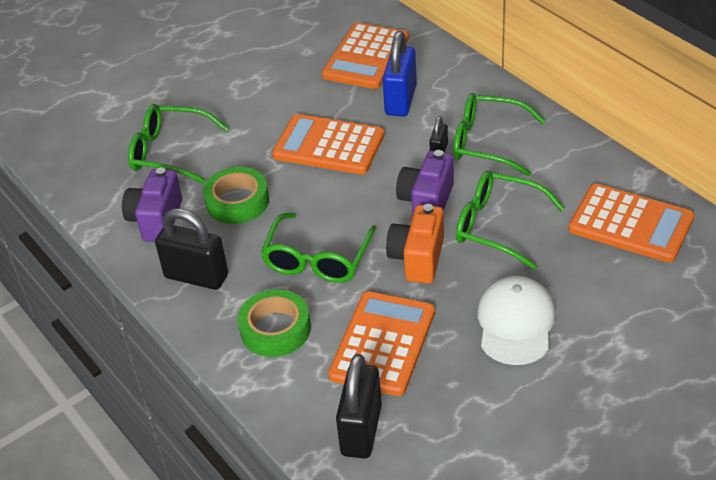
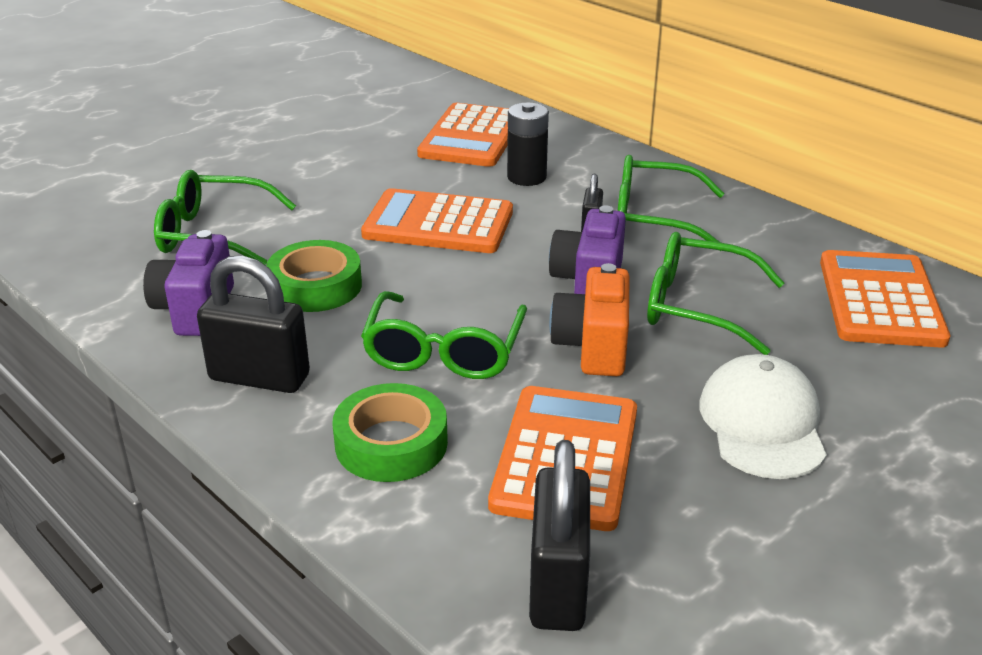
camera: 10 degrees left, 10 degrees down
(400, 100) = (526, 177): blue padlock -> black battery
(631, 224) = (880, 300): orange calculator -> orange calculator turned 105 degrees counterclockwise

